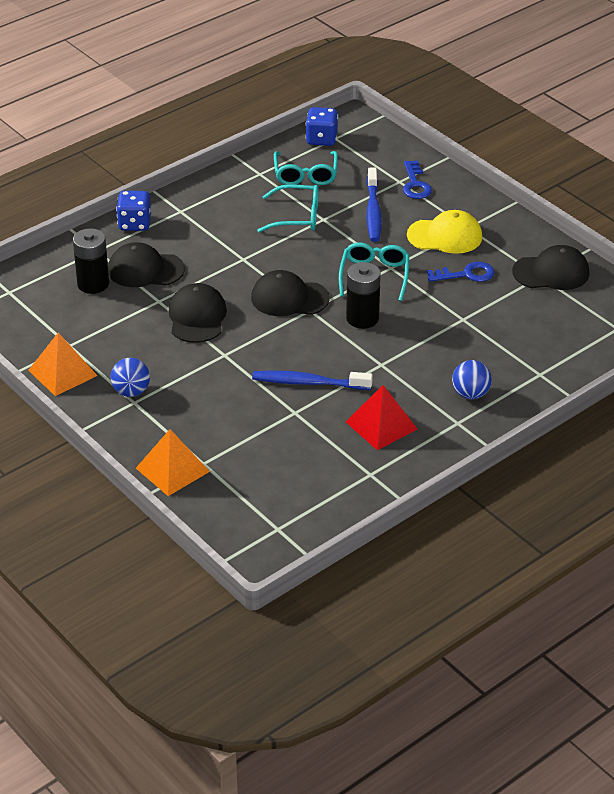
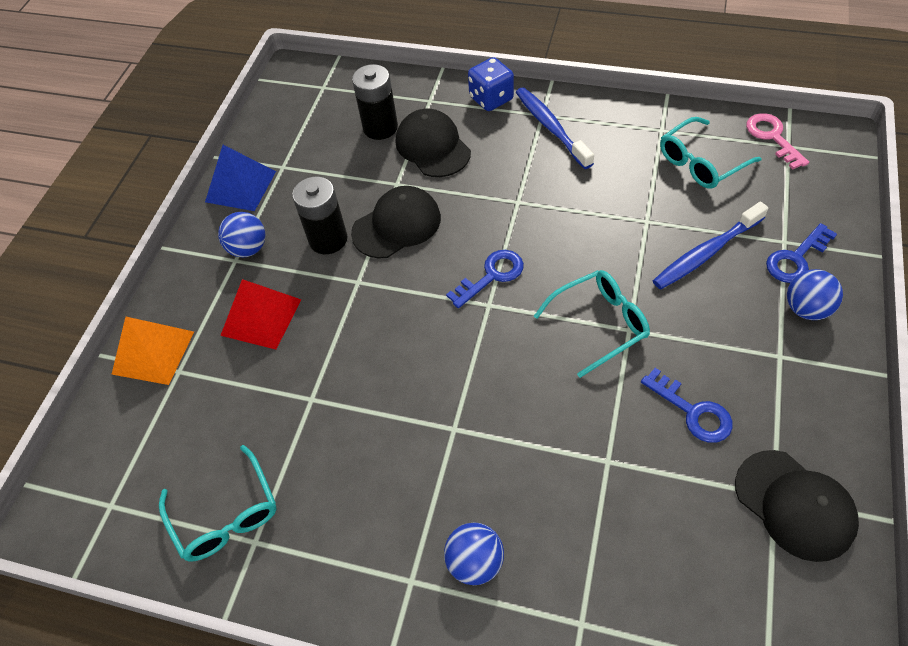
camera: 60 degrees right, 15 degrees up
(62, 372) = (241, 186): orange pyramid -> blue pyramid
(289, 298) = (491, 276): black cap -> blue key
(297, 217) = (626, 199): turquoise glasses -> turquoise glasses (226, 515)
(309, 383) = (368, 380): blue toothbrush -> blue toothbrush (551, 127)
(321, 139) = (772, 137): blue dice -> pink key
(362, 318) = (517, 360): black battery -> black battery (328, 239)
(381, 425) = (347, 498): red pyramid -> red pyramid (261, 317)
(445, 236) = (738, 345): yellow cap -> none
(450, 201) = (806, 309): none -> blue ball

